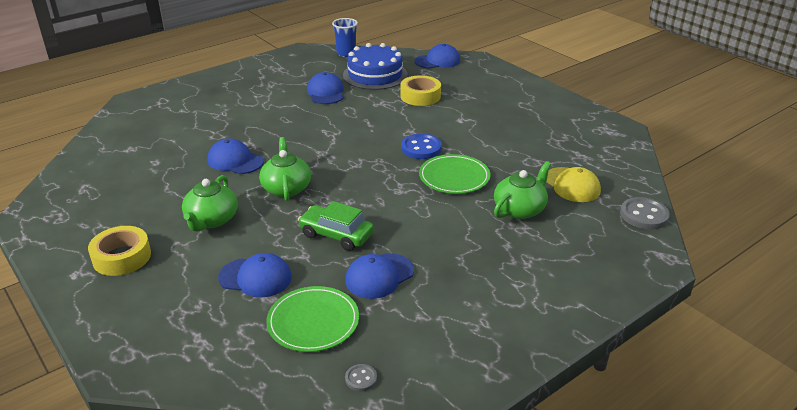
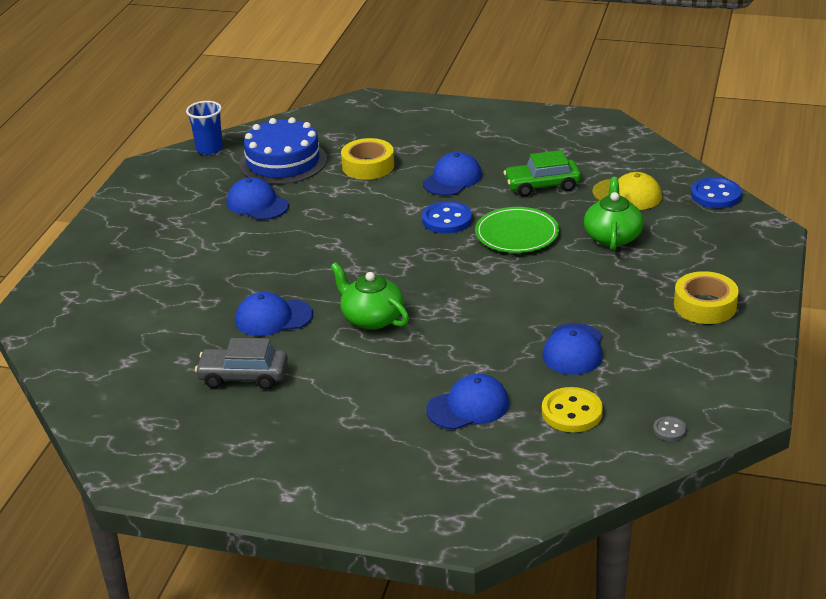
camera: 35 degrees left, 0 degrees up
(122, 257) = (309, 458): yellow tape -> yellow tape (705, 305)
(168, 187) = (243, 376): none -> grey car
(211, 220) = (344, 382): green teapot -> none
(313, 321) = (572, 412): green plate -> yellow button
(336, 235) = (485, 336): green car -> green car (542, 185)
(437, 61) = (329, 118): blue cap -> blue cap (452, 179)
(644, 215) = (715, 195): grey button -> blue button

